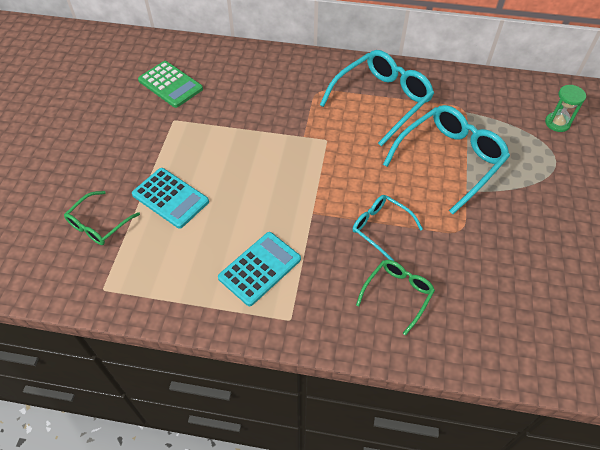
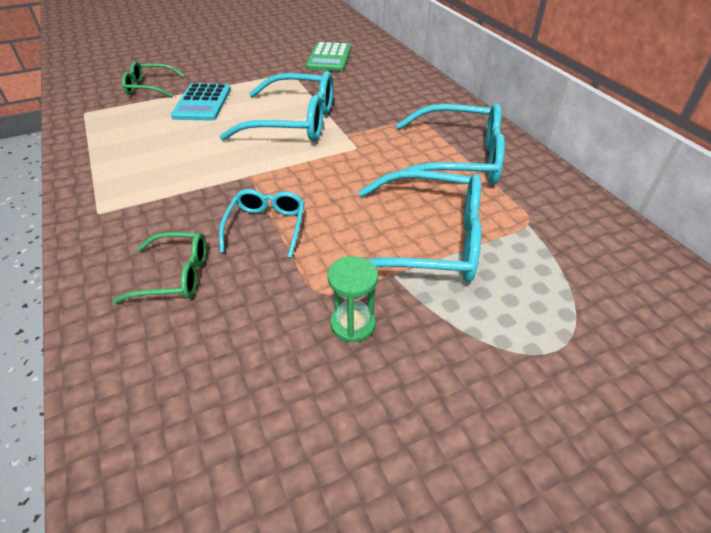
camera: 55 degrees right, 10 degrees down
(258, 156) = (293, 122): none -> turquoise glasses
(259, 268) = (153, 173): turquoise calculator -> none
(557, 123) = (636, 323): green hourglass -> green hourglass (353, 324)

